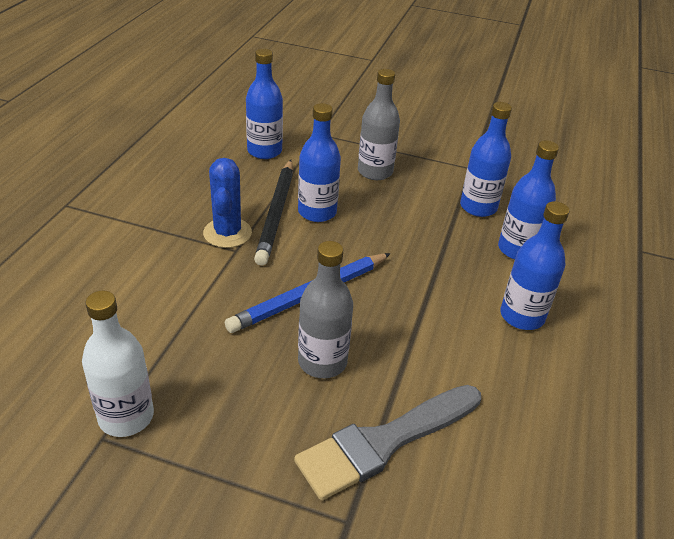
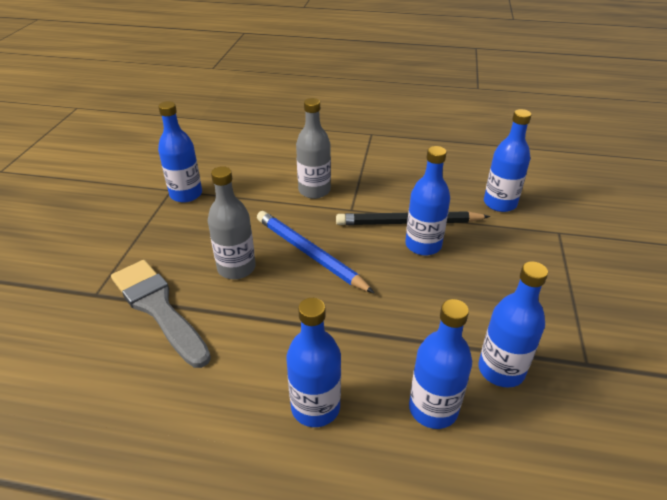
camera: 85 degrees right, 0 degrees up
(126, 417) = (186, 194): white bottle -> blue bottle
(227, 233) = (370, 202): blue cactus -> none
(375, 172) = (516, 277): grey bottle -> grey bottle (314, 190)

